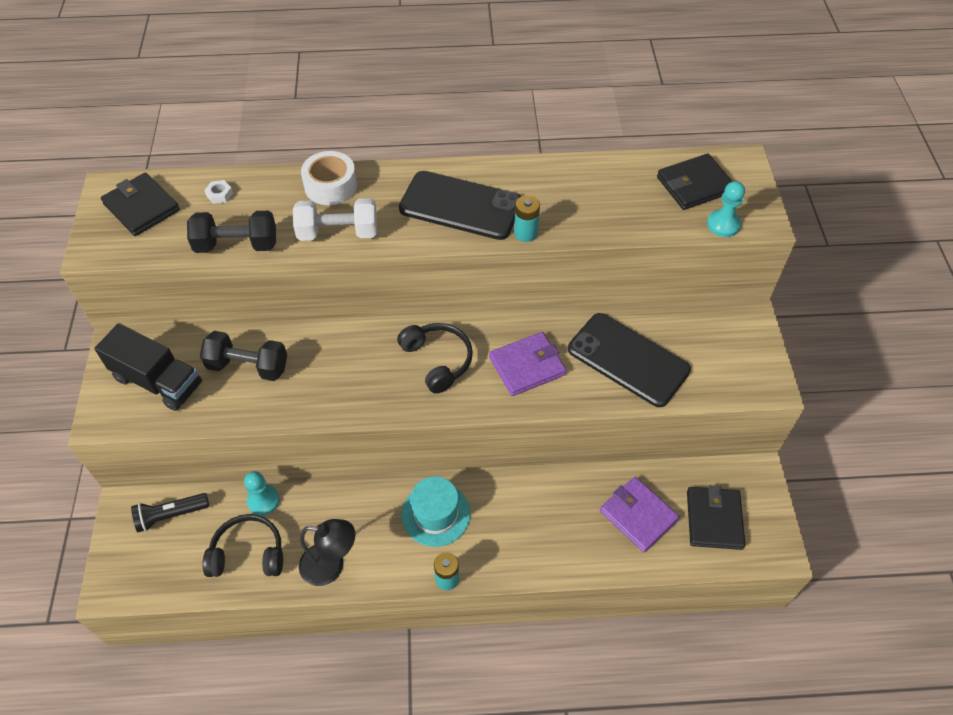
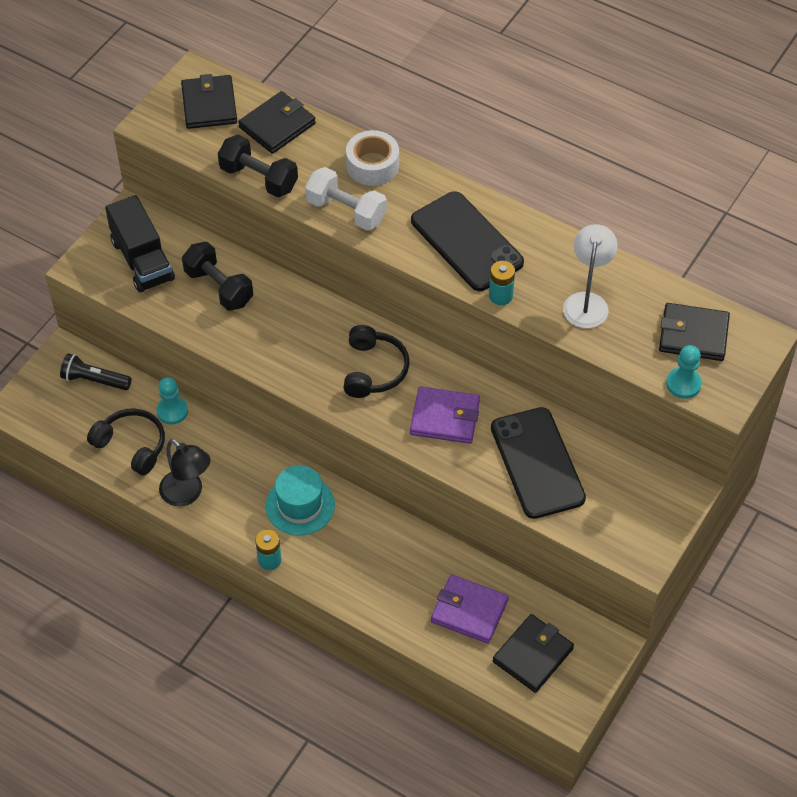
camera: 35 degrees right, 0 degrees up
(219, 194) = (277, 125): white nut -> black wallet
(595, 202) = (587, 302): none -> white lamp
(638, 515) = (469, 611): purple wallet -> purple wallet turned 60 degrees counterclockwise

